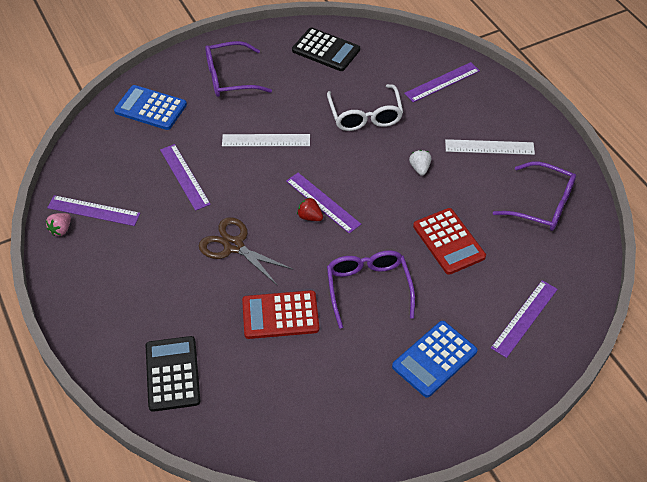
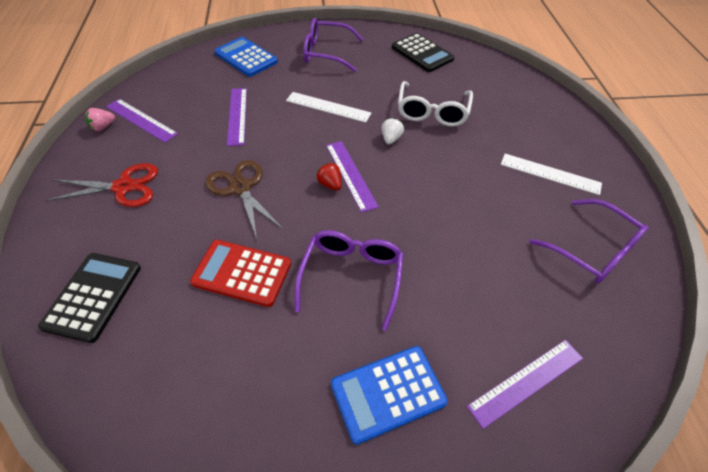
camera: 20 degrees right, 0 degrees up
(127, 279) = (123, 187): none -> red scissors
(419, 168) = (466, 172): white strawberry -> white strawberry (391, 139)
(442, 82) = (522, 104): purple ruler -> none
(448, 241) = (466, 255): red calculator -> none

